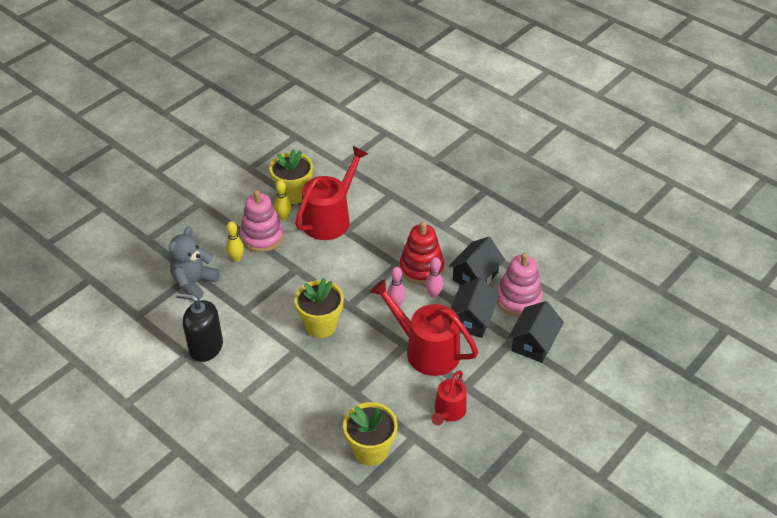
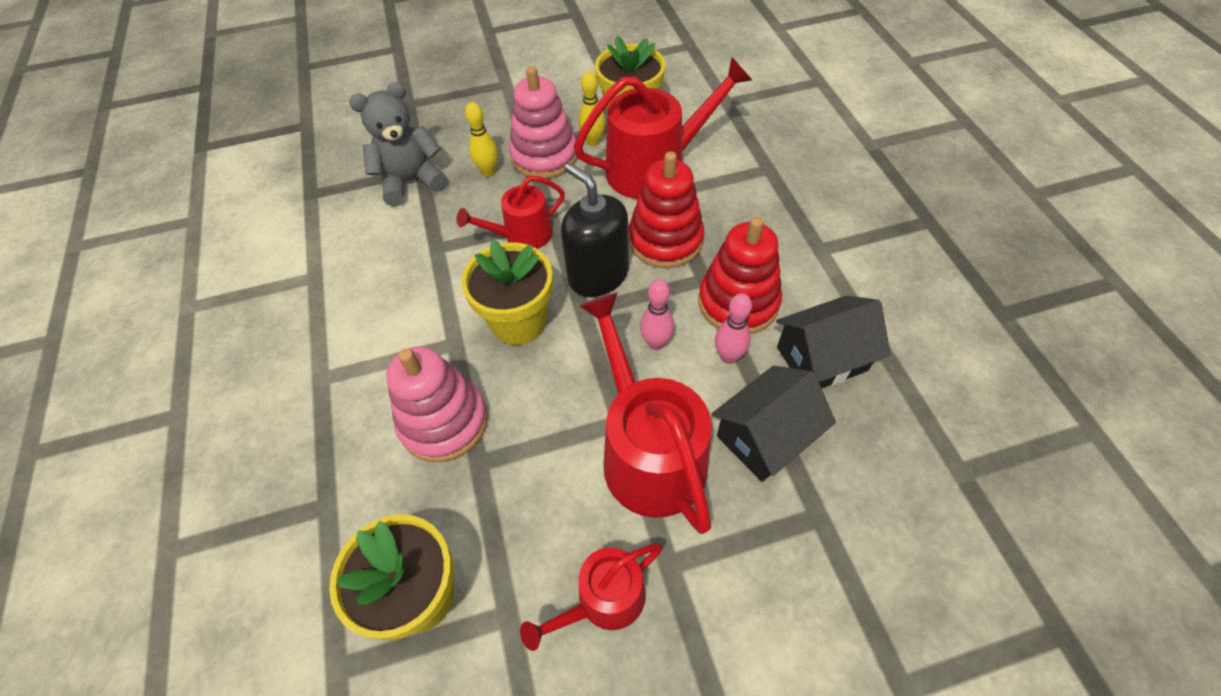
camera: 35 degrees right, 10 degrees up
(206, 347) = (346, 277): black soap dispenser -> black soap dispenser (598, 275)
(286, 283) = (522, 235): none -> red watering can
(364, 254) = (665, 240): none -> red stacking toy
(518, 299) = (877, 441): pink stacking toy -> pink stacking toy (444, 421)
(533, 343) = (856, 548): black house -> none

